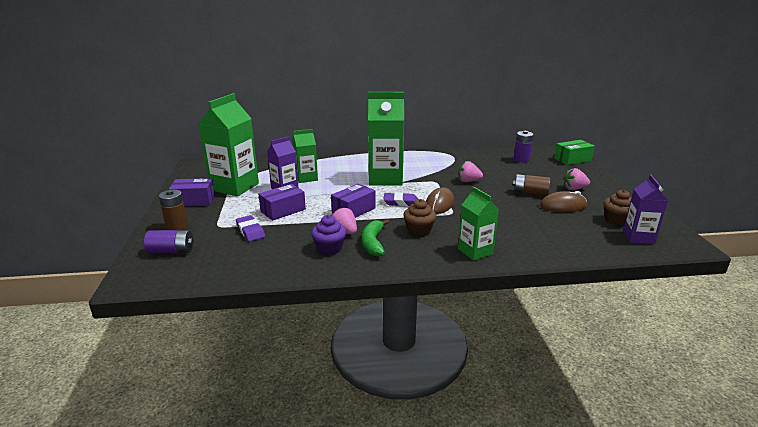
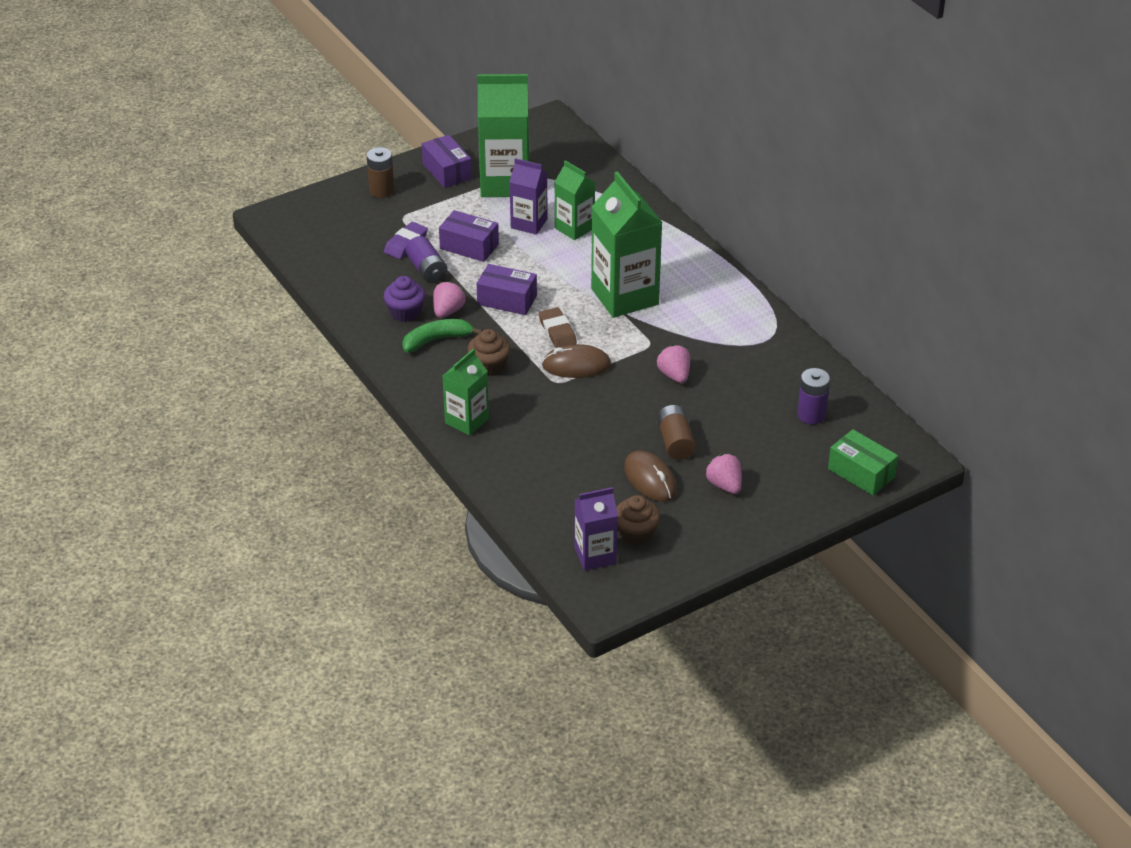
camera: 65 degrees right, 15 degrees up
(171, 251) = (334, 212): purple battery -> purple battery (427, 270)
(401, 202) = (557, 331): purple eraser -> brown eraser

